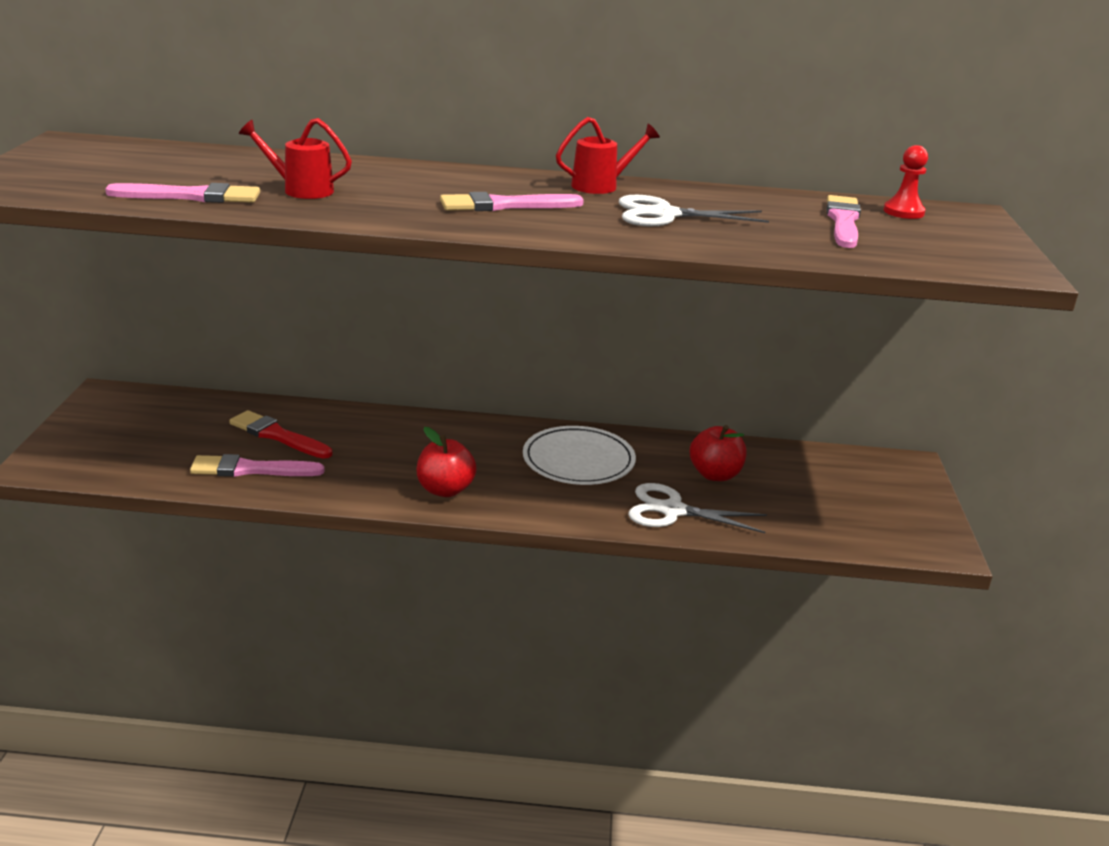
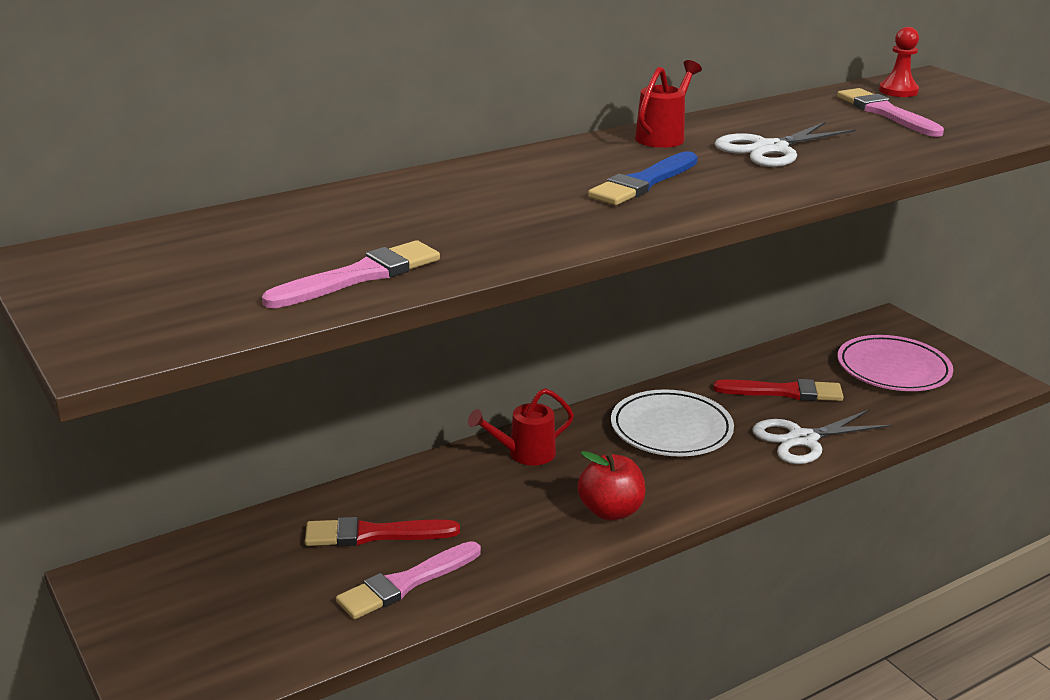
camera: 35 degrees left, 0 degrees up
(301, 190) = (442, 229): red watering can -> red watering can (525, 454)
(505, 205) = (643, 183): pink brush -> blue brush
(715, 475) = (784, 392): red apple -> red brush
(846, 498) = (893, 369): none -> pink plate

